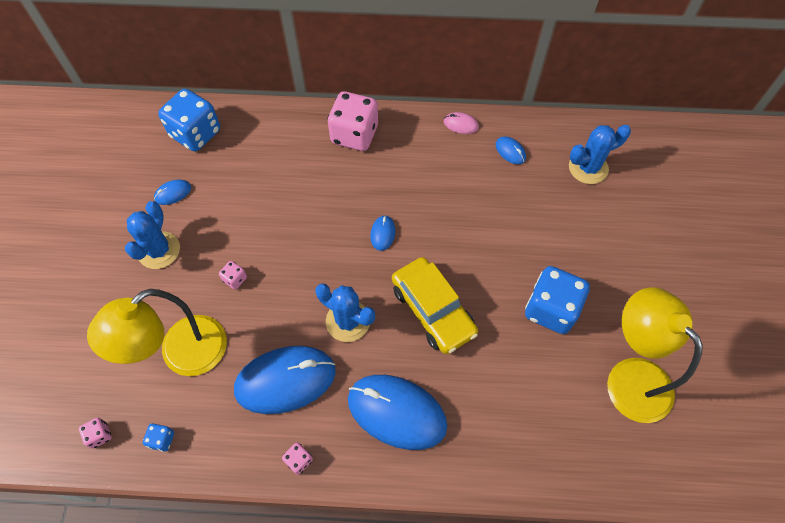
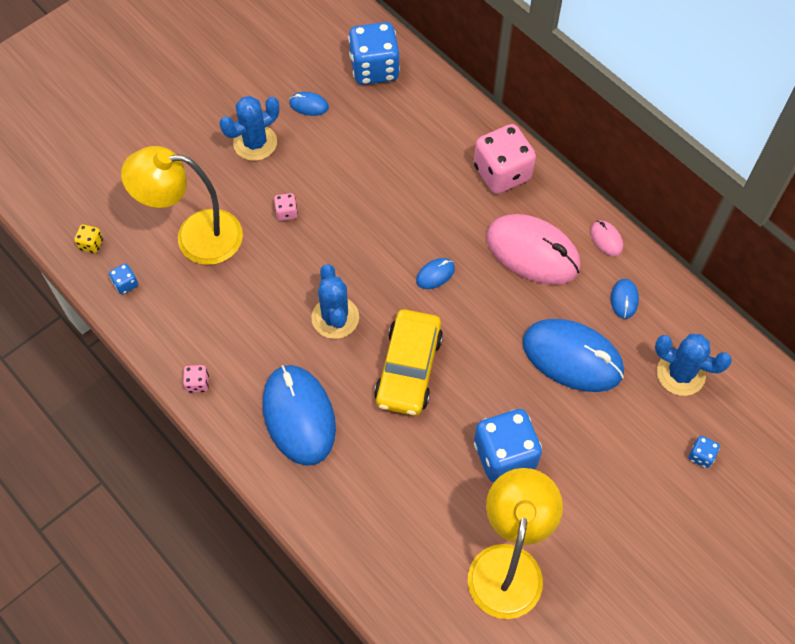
camera: 45 degrees right, 0 degrees up
(100, 435) = (91, 244): pink dice -> yellow dice
(285, 380) = (245, 319): blue mouse -> blue mouse (572, 357)
(427, 168) = (532, 252): none -> pink mouse
(651, 205) = (701, 456): none -> blue dice

